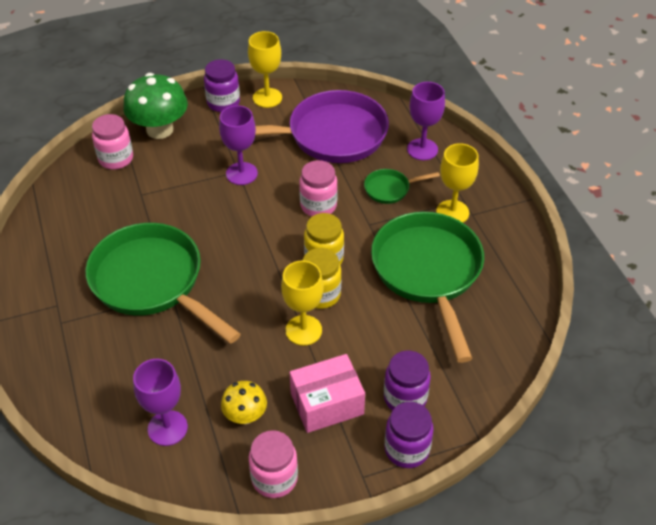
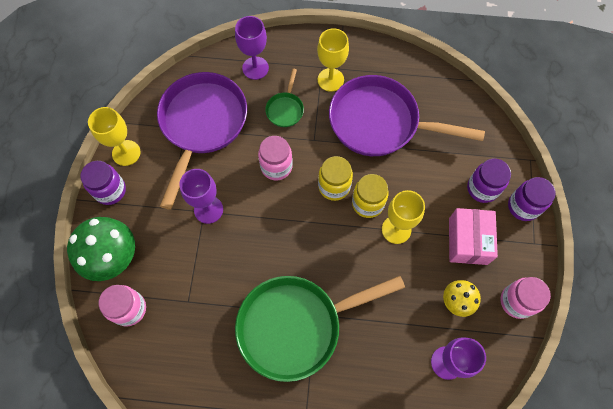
camera: 65 degrees left, 20 degrees up
(428, 272) = (380, 122): green pan -> purple pan

